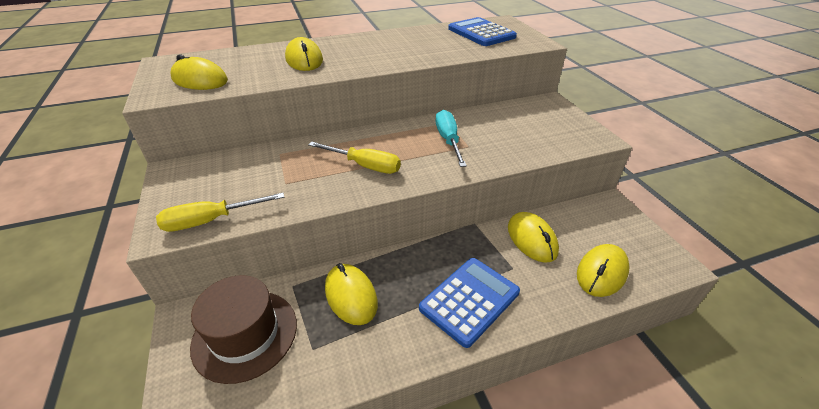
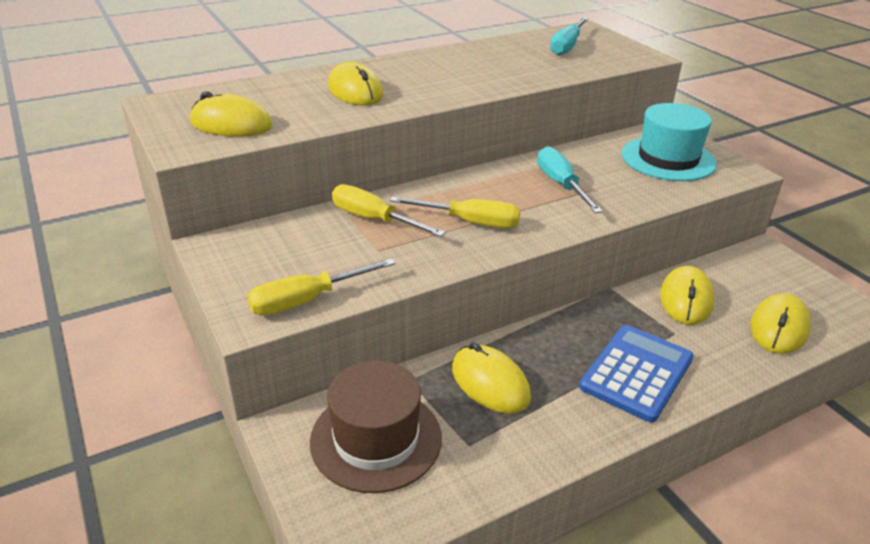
camera: 10 degrees left, 5 degrees down
(295, 158) = (374, 219): none -> yellow screwdriver
(481, 33) = (567, 46): blue calculator -> turquoise screwdriver
(532, 239) = (686, 299): yellow mouse -> yellow mouse turned 45 degrees clockwise
(541, 124) = (668, 159): none -> turquoise hat

